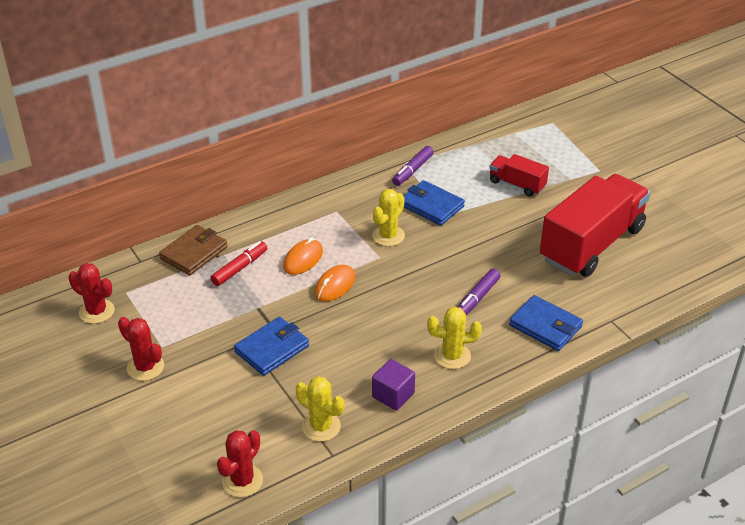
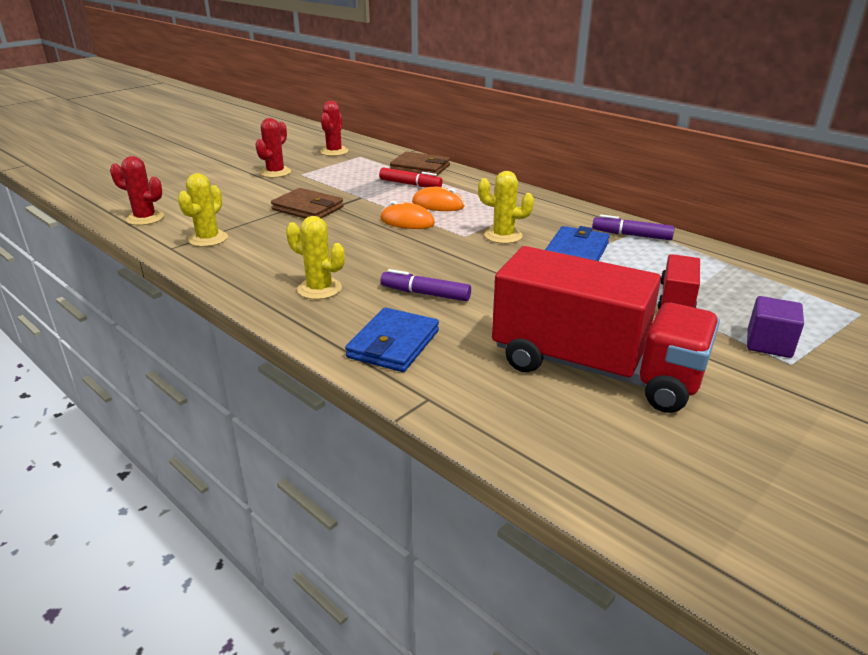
camera: 75 degrees right, 10 degrees down
(272, 349) = (308, 208): blue wallet -> brown wallet
(393, 395) = (253, 265): purple cube -> purple cube (769, 344)
(452, 356) = (319, 289): yellow cactus -> yellow cactus turned 45 degrees counterclockwise

